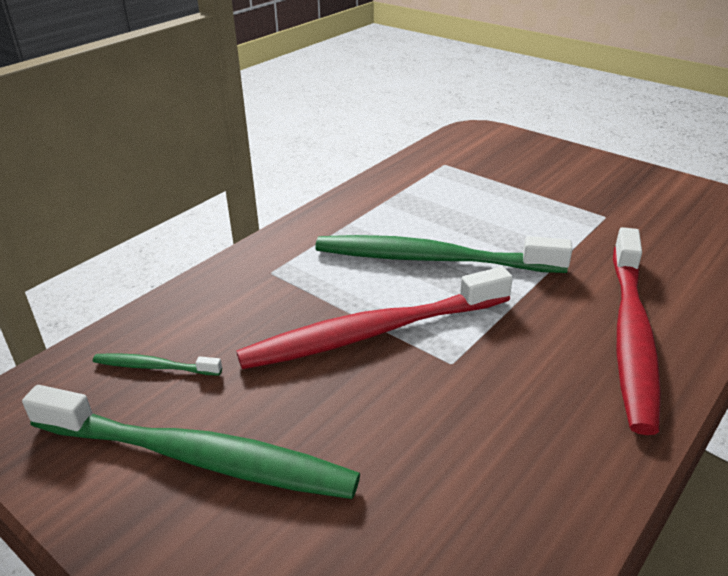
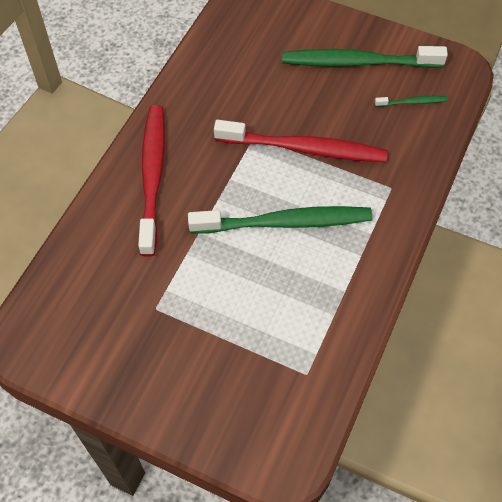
camera: 165 degrees right, 25 degrees up
(373, 332) = (304, 148): red toothbrush -> red toothbrush turned 45 degrees clockwise

